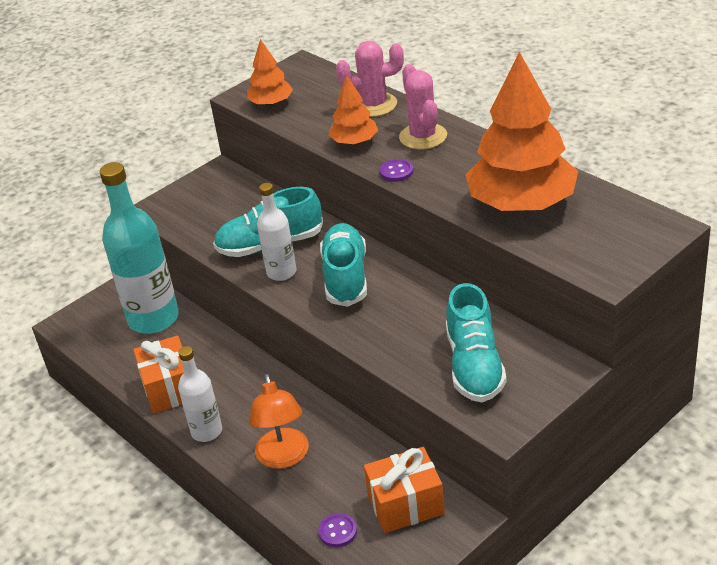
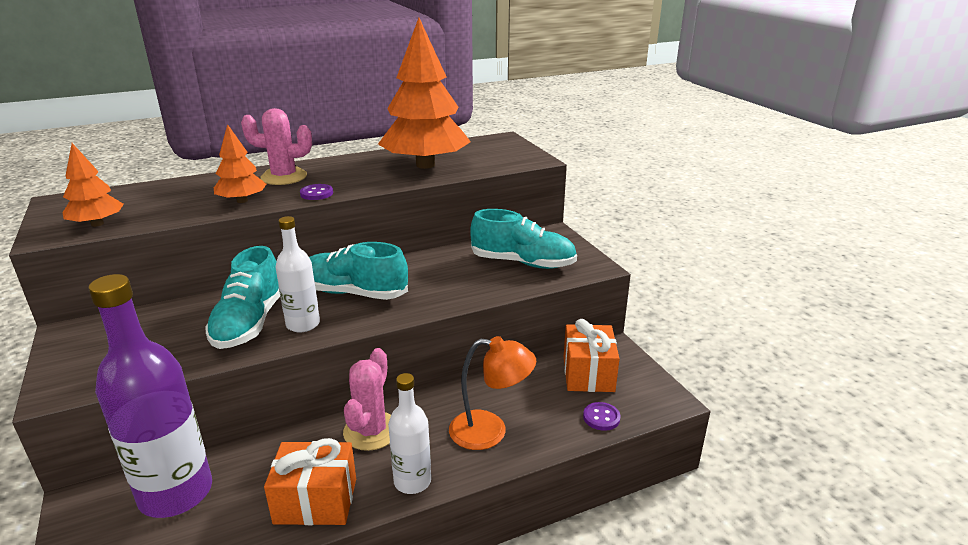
camera: 75 degrees left, 10 degrees down
(153, 318) = (176, 493): turquoise bottle -> purple bottle
(374, 105) = (200, 184): pink cactus -> pink cactus (371, 431)

